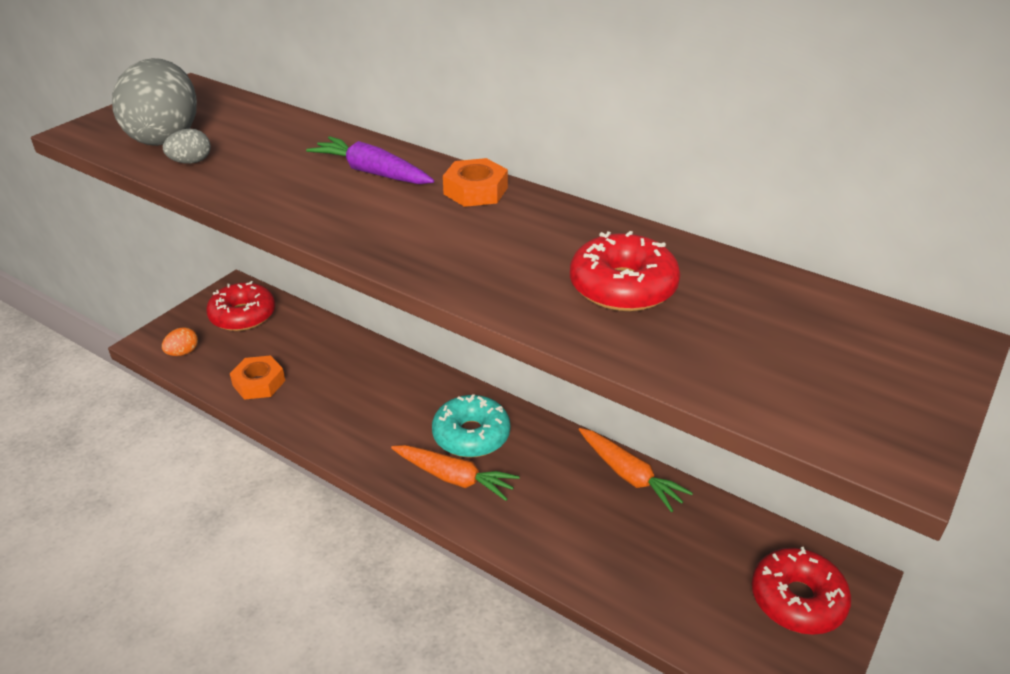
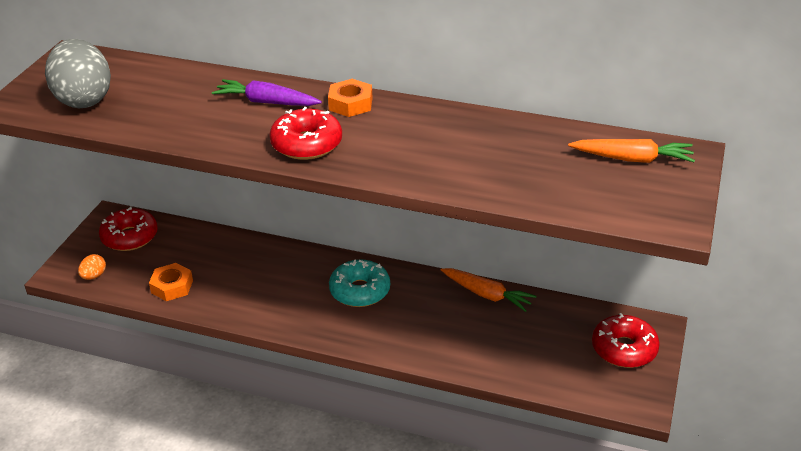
camera: 15 degrees left, 0 degrees up
(191, 162) = (120, 116): grey egg -> none
(454, 478) = (360, 323): orange carrot -> orange carrot (632, 159)
(622, 287) = (482, 154): red donut -> red donut (306, 144)

